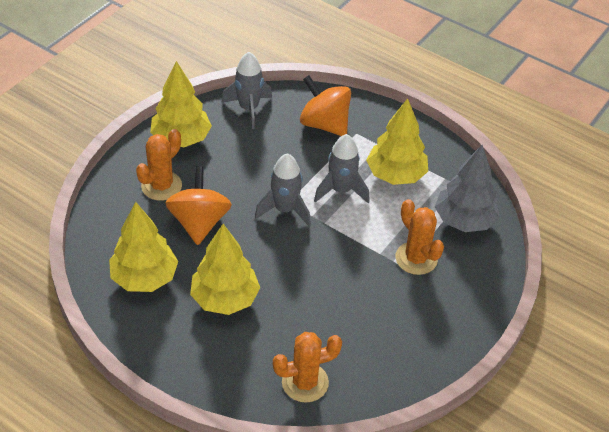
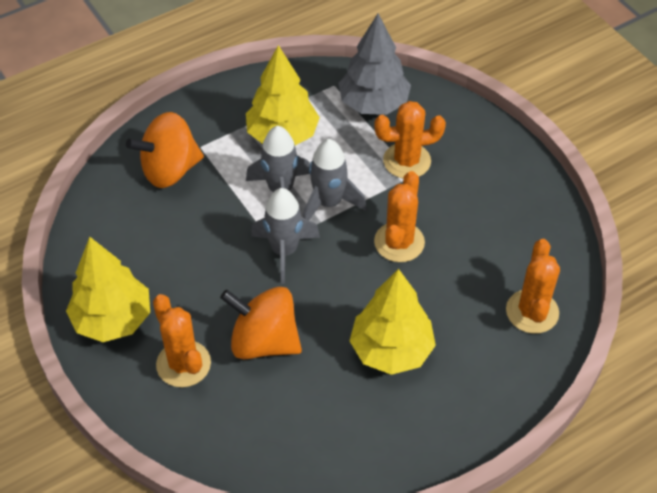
camera: 65 degrees left, 5 degrees up
(144, 278) = (326, 423): yellow tree -> none
(248, 109) = (101, 234): grey rocket -> grey rocket (329, 203)
(330, 276) = (399, 242): none -> orange cactus

